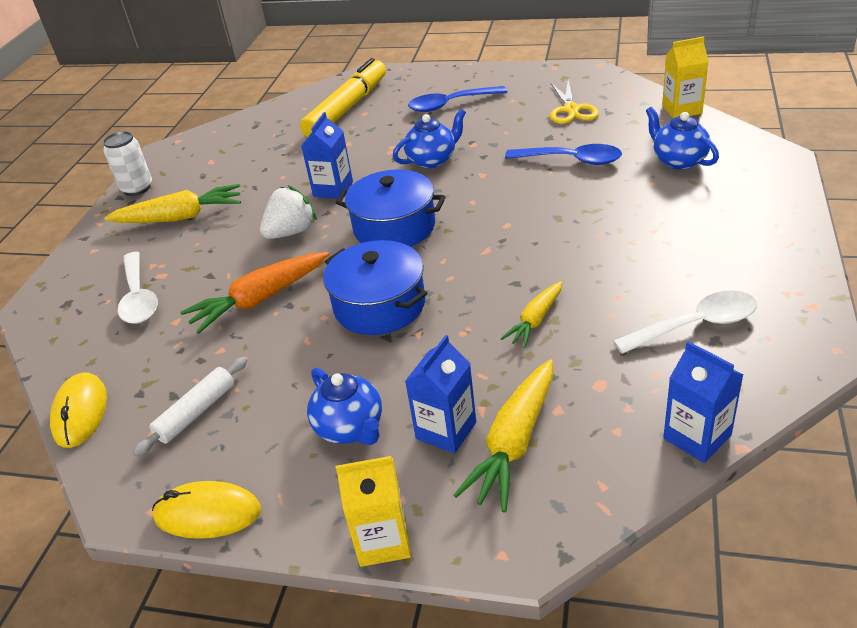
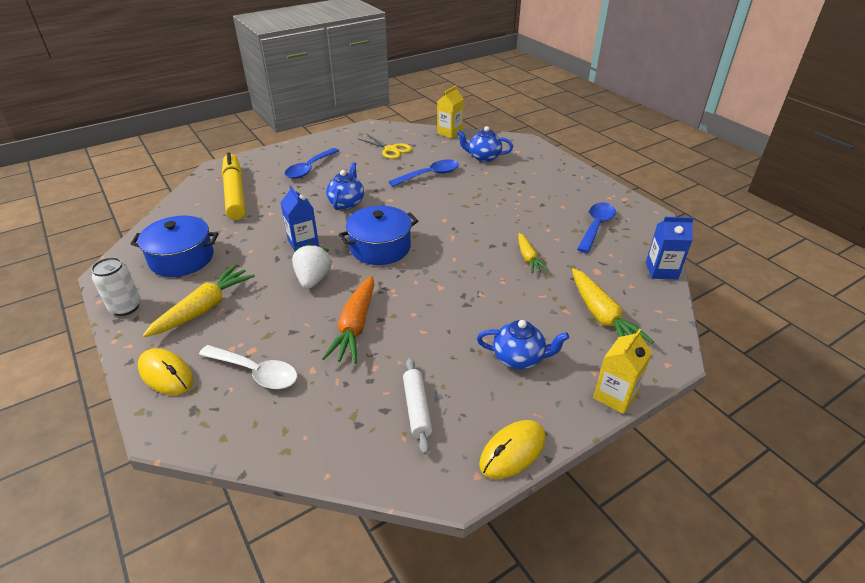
camera: 50 degrees left, 0 degrees up
(80, 413) = (332, 463): yellow mouse -> yellow mouse (166, 374)
(379, 305) = (437, 291): blue pot -> blue pot (182, 258)
(446, 430) = (565, 330): blue carton -> none
(695, 325) = (596, 226): white spoon -> blue spoon

